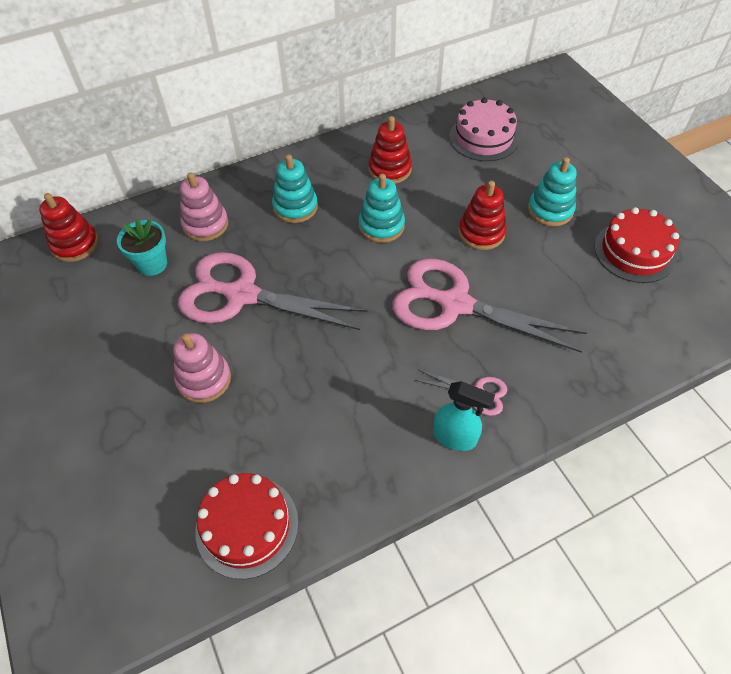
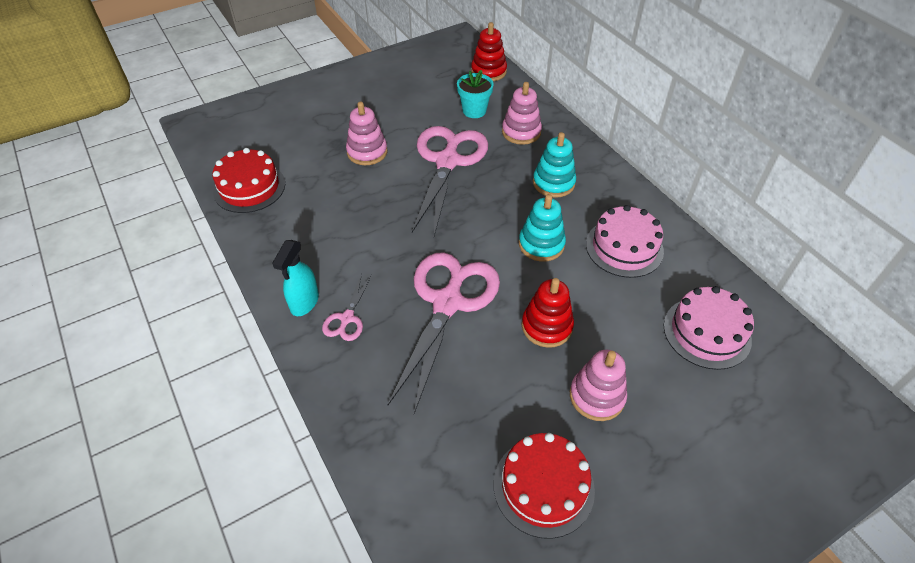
camera: 85 degrees right, 5 degrees down
(390, 169) = (624, 247): red stacking toy -> pink cake
(550, 210) = (597, 396): turquoise stacking toy -> pink stacking toy

